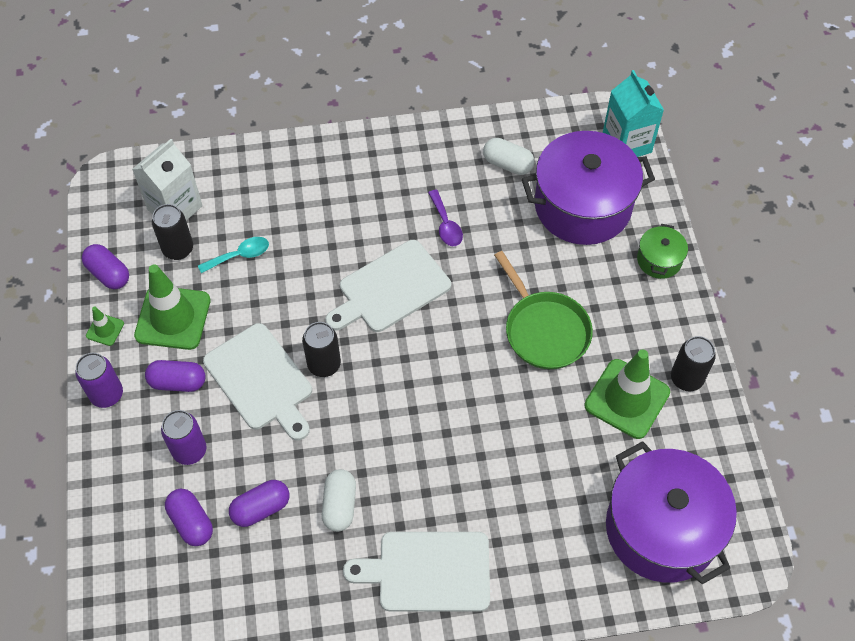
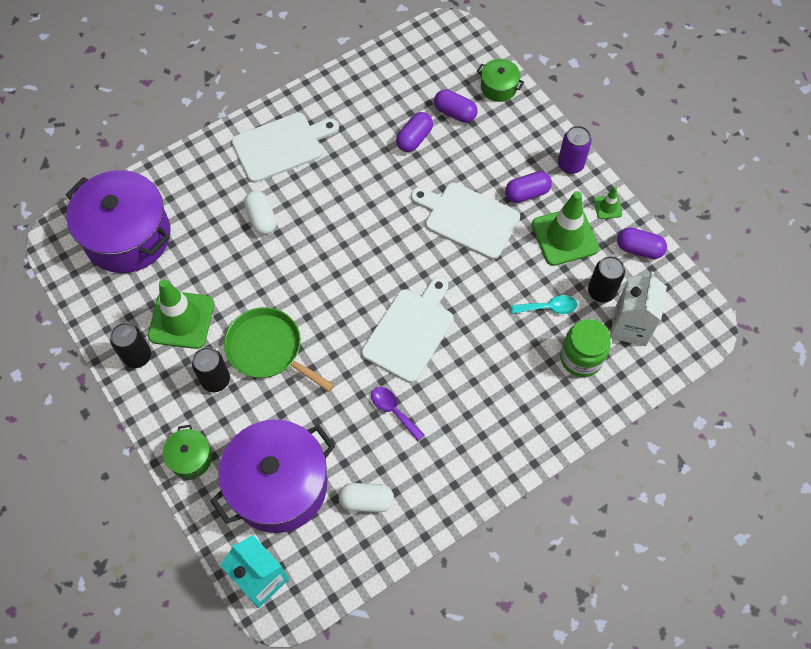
camera: 155 degrees right, 5 degrees up
(115, 534) = (498, 87): none -> green pot
(189, 451) = (486, 153): purple can -> none
(240, 255) = (548, 307): turquoise spoon -> turquoise spoon turned 135 degrees counterclockwise
(242, 199) = (581, 358): none -> green jar
(324, 364) = (428, 249): black can -> black can (216, 380)
(339, 505) = (362, 161): white capsule -> white capsule (261, 218)

